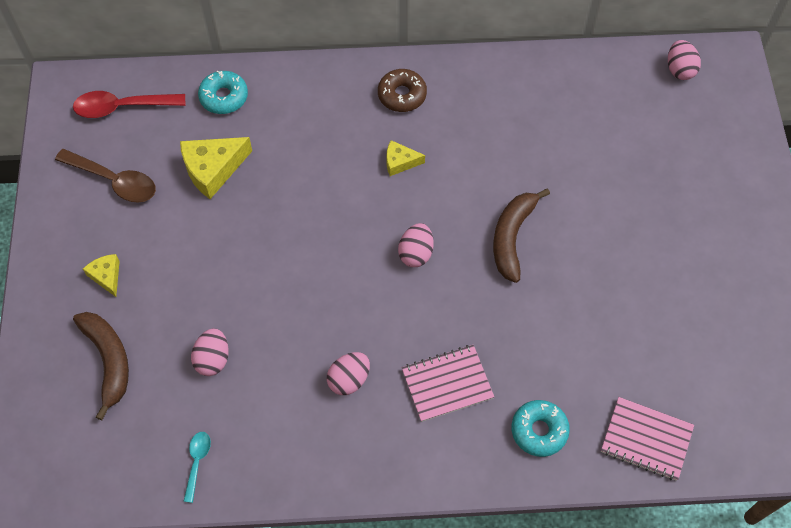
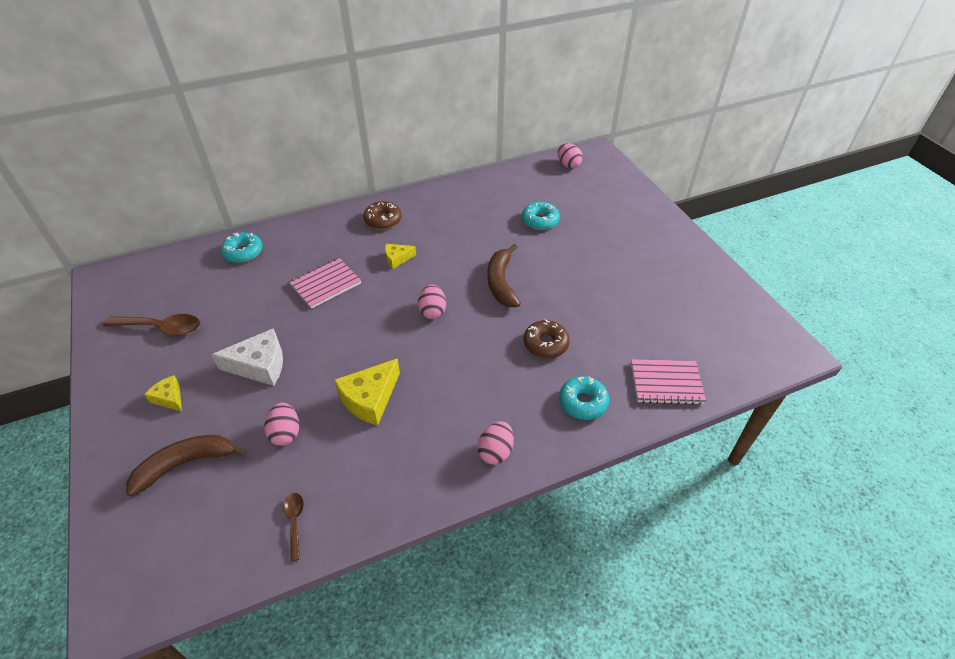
camera: 20 degrees left, 15 degrees down
(109, 361) = (186, 464): brown banana -> brown banana turned 75 degrees counterclockwise
(122, 107) = (158, 278): red spoon -> none
(197, 462) = (294, 522): turquoise spoon -> brown spoon
(206, 265) = (260, 365): none -> white cheese
(213, 169) = (247, 299): yellow cheese -> yellow cheese (370, 399)
(349, 379) = (412, 413): pink egg -> pink egg (495, 451)
(447, 384) = (495, 391): pink notebook -> pink notebook (326, 284)
(529, 341) = (545, 344): none -> brown donut
(600, 155) = (540, 221): none -> turquoise donut

